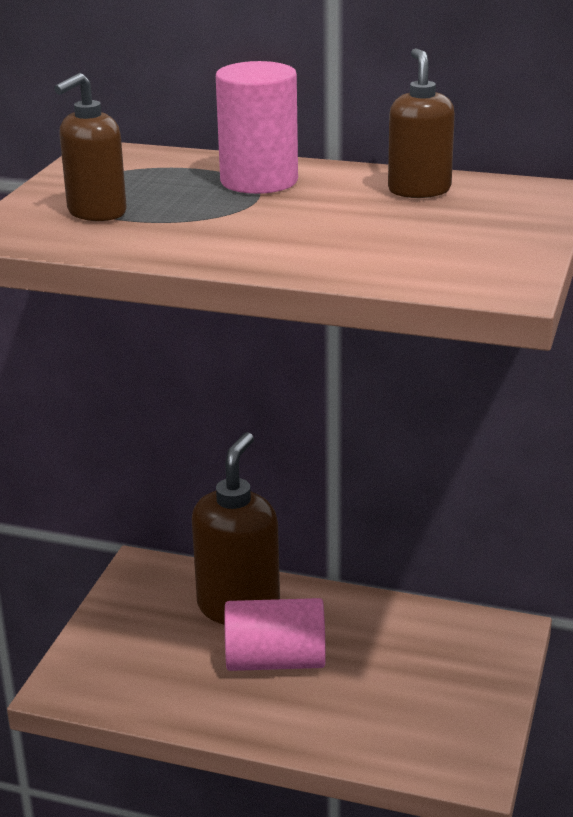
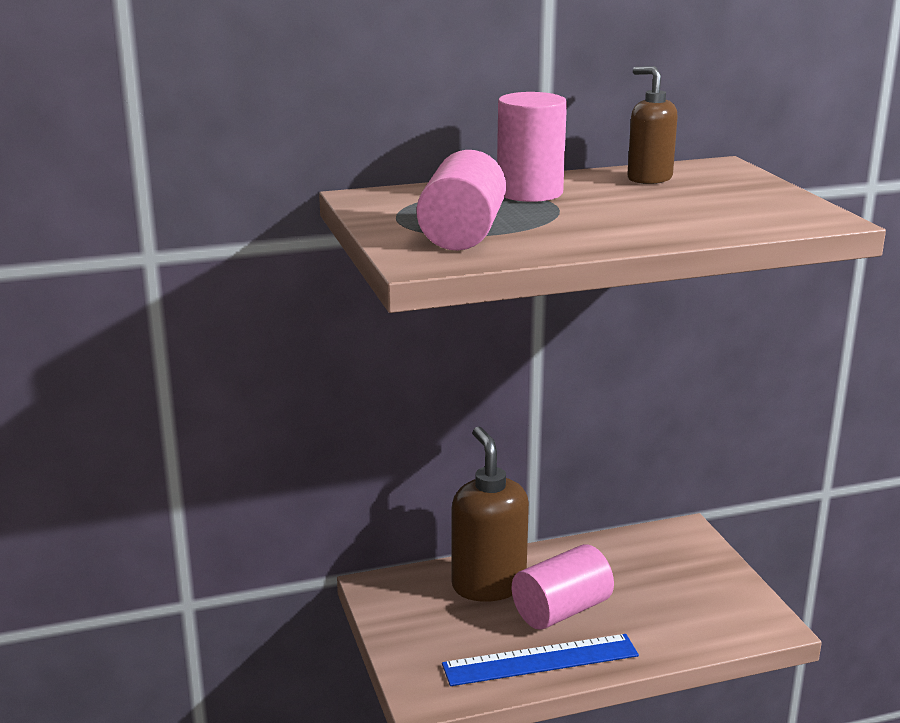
camera: 35 degrees left, 5 degrees down
(96, 213) = (462, 234): brown soap dispenser -> pink cylinder
(197, 700) = (540, 660): none -> blue ruler

